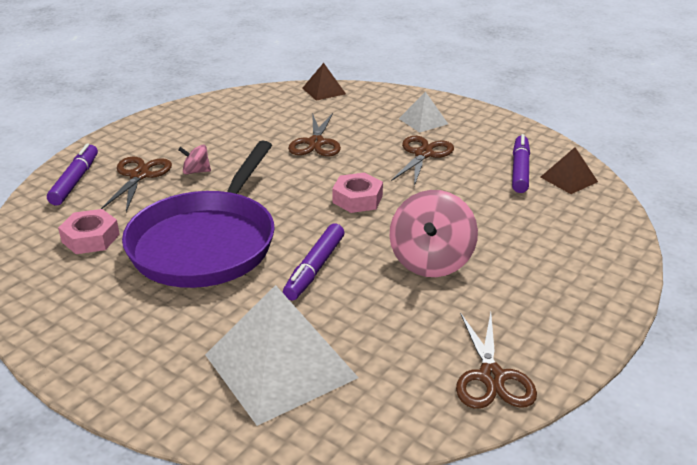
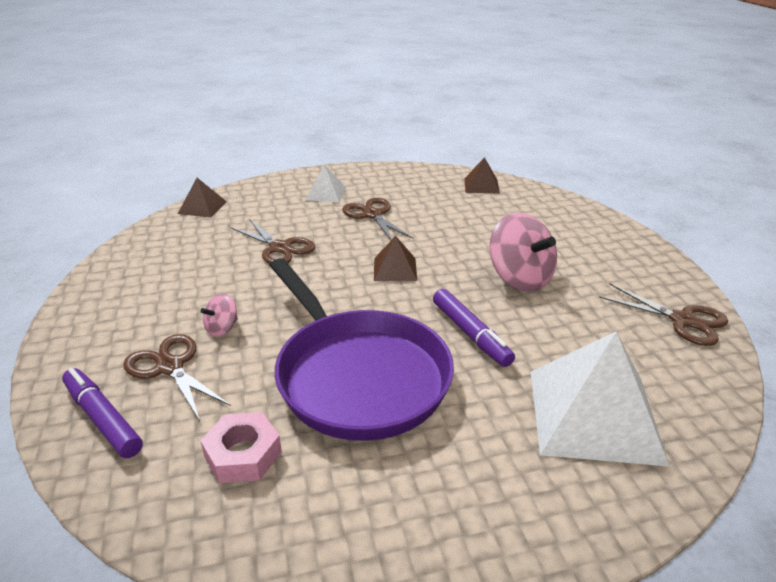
camera: 50 degrees left, 0 degrees up
(357, 199) = (395, 269): pink nut -> brown pyramid
(519, 170) = (447, 194): purple marker -> none

